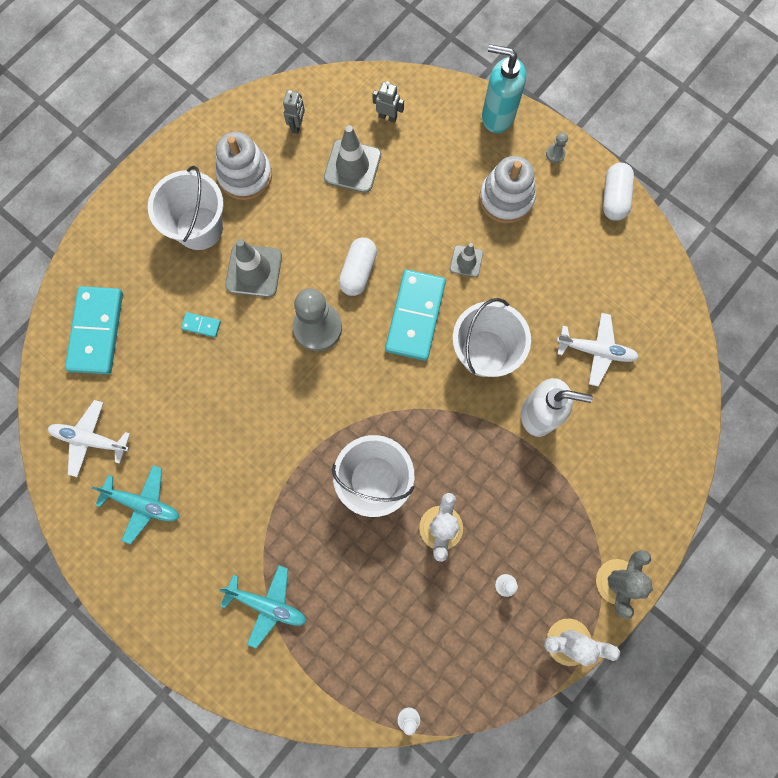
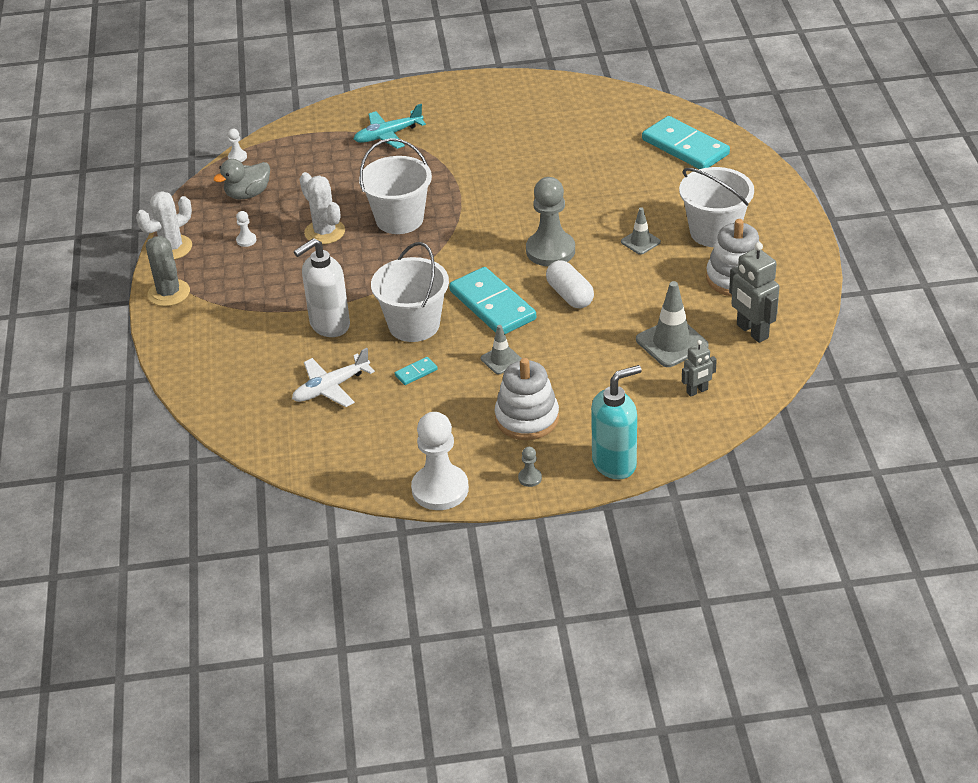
camera: 135 degrees right, 35 degrees down
(90, 439) = (603, 112): white plane -> none
(143, 504) = (526, 115): turquoise plane -> none
(201, 325) = (627, 196): turquoise domino -> turquoise domino (416, 372)
(254, 271) = (640, 242): grey traffic cone -> grey traffic cone, size x0.58
(297, 126) = (752, 331): grey robot -> grey robot, size x1.73
(449, 650) = (248, 194): none -> grey duck
(614, 198) = (440, 489): white capsule -> white pawn

